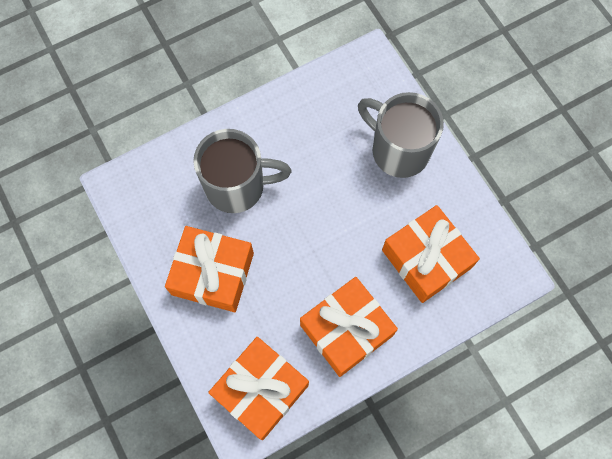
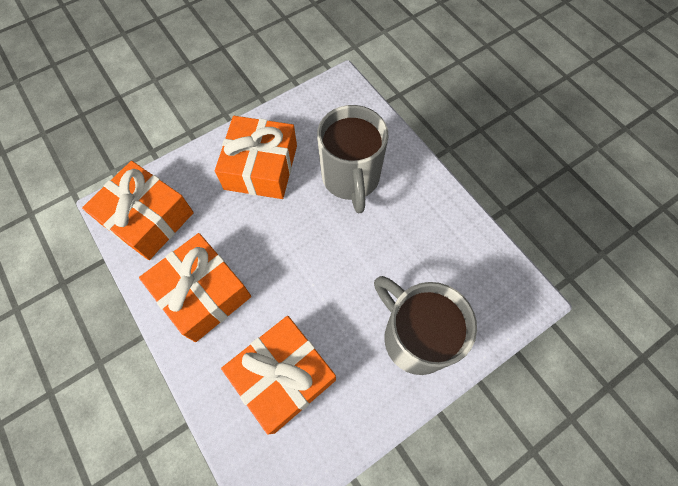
camera: 85 degrees right, 5 degrees down
(398, 150) = (415, 337): grey mug -> grey mug turned 75 degrees counterclockwise

